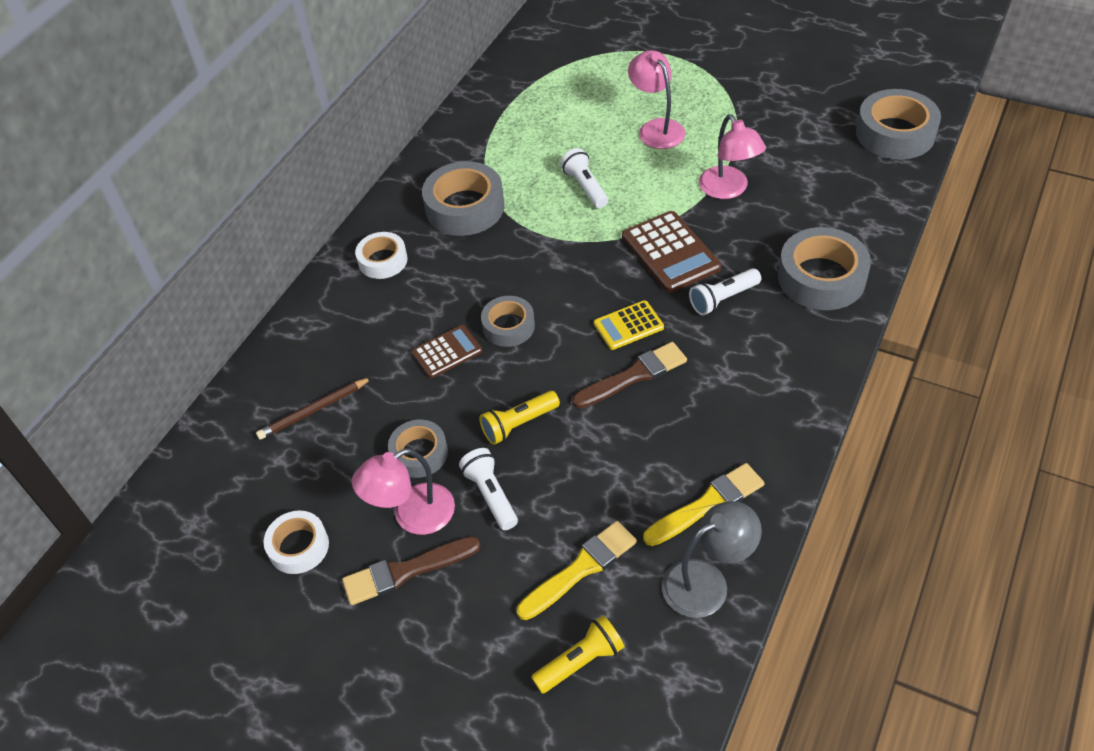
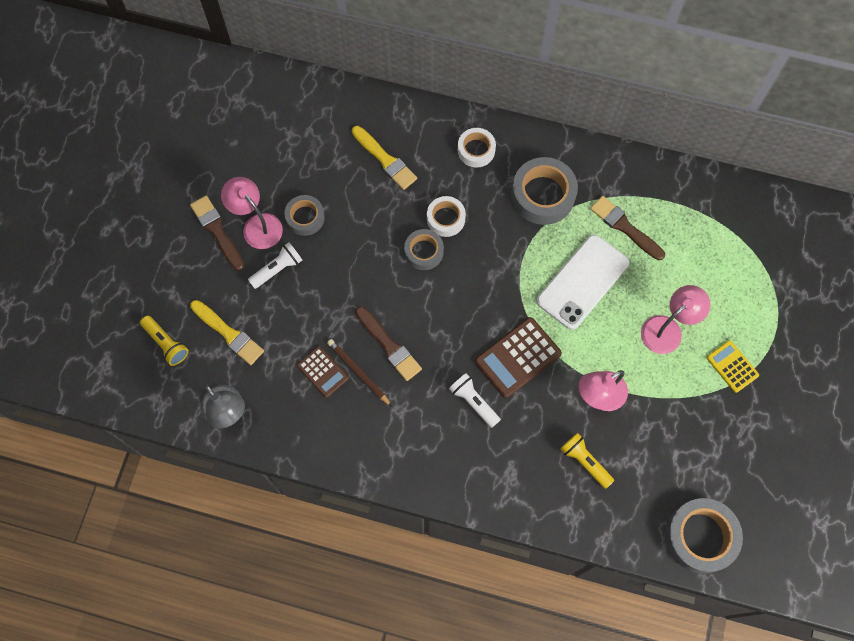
camera: 75 degrees right, 20 degrees up
(298, 546) = (228, 165): white tape -> white tape (446, 219)
(314, 410) = (332, 143): brown pencil -> brown pencil (358, 372)
(447, 352) = (394, 215): brown calculator -> brown calculator (323, 372)
(519, 424) = (336, 275): yellow flashlight -> yellow flashlight (585, 462)
(526, 146) = (624, 227): none -> brown brush
(585, 187) = (582, 282): white flashlight -> white phone
(628, 326) = (436, 336): yellow calculator -> yellow calculator (732, 366)
(707, 504) = (285, 407): yellow brush -> yellow brush (385, 160)
(821, 278) = (508, 476): grey tape -> none

